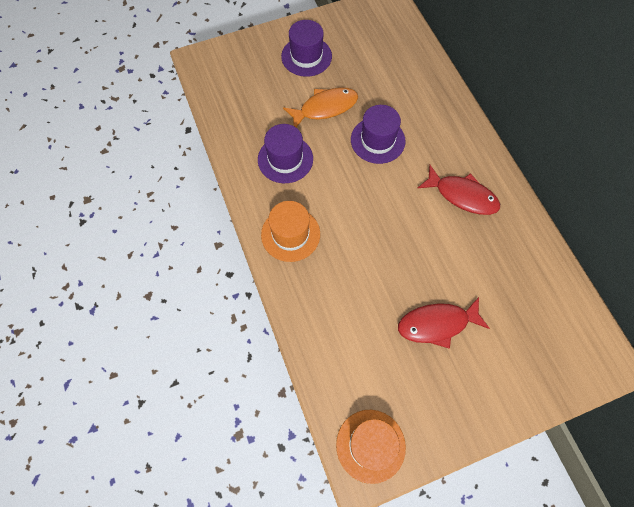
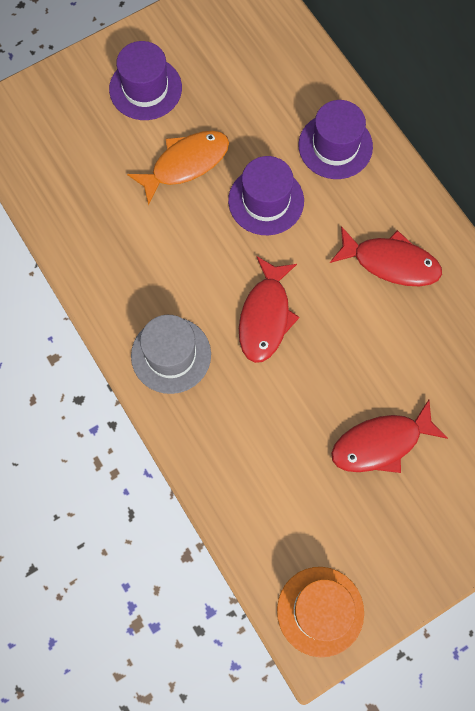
camera: 10 degrees left, 5 degrees up
(285, 159) = (144, 249): purple hat -> purple hat (335, 146)
(290, 234) = (171, 355): orange hat -> grey hat
(364, 218) = (265, 316): none -> red fish

